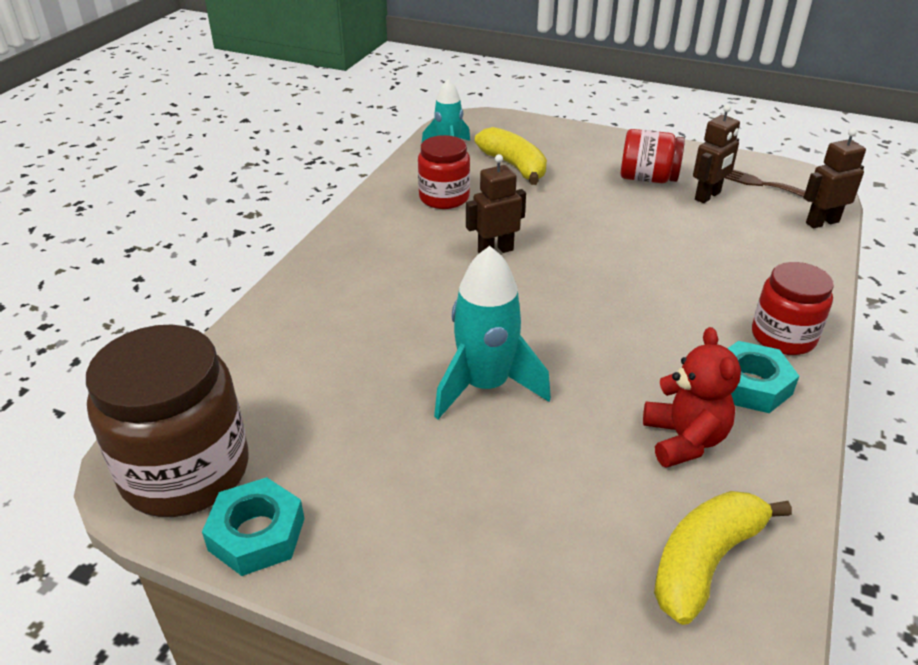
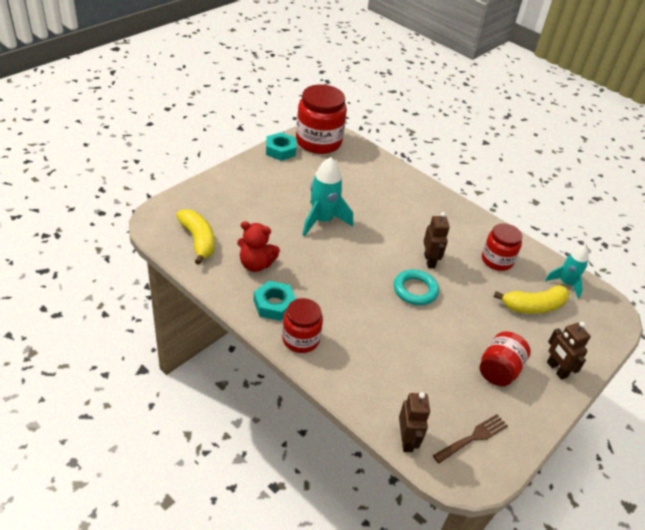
camera: 105 degrees right, 5 degrees up
(185, 471) = (318, 142): brown jar -> red jar
(572, 254) = (415, 290): none -> turquoise ring
(708, 196) = (464, 392): brown robot -> brown robot (556, 369)

